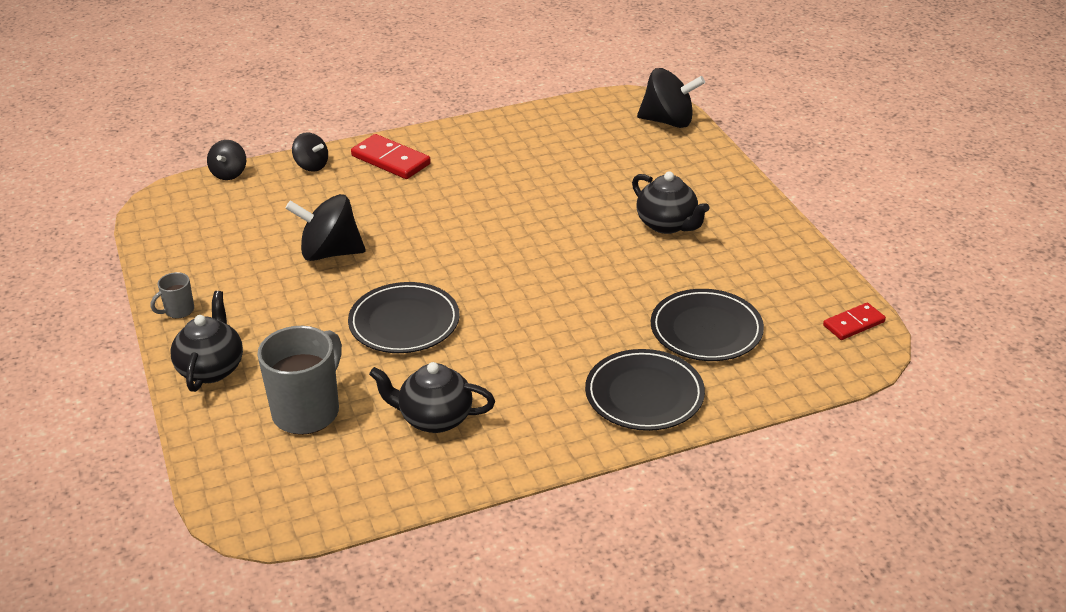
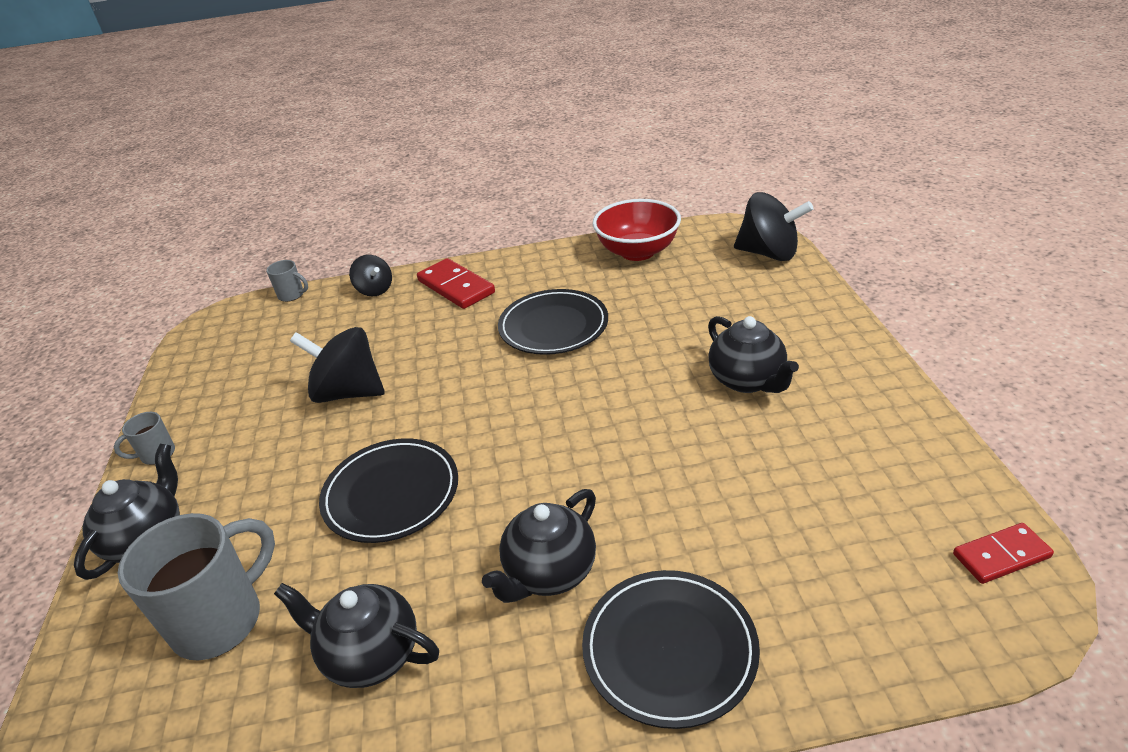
camera: 15 degrees right, 0 degrees up
(229, 173) = (292, 295): black spinning top -> grey mug
(548, 360) = (549, 573): none -> black teapot
(551, 123) = (637, 252): none -> red bowl
(706, 329) = (777, 544): black plate -> black plate (553, 326)

